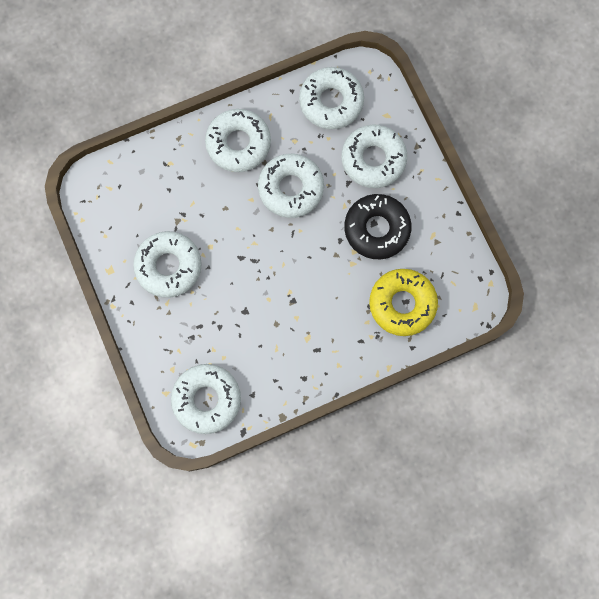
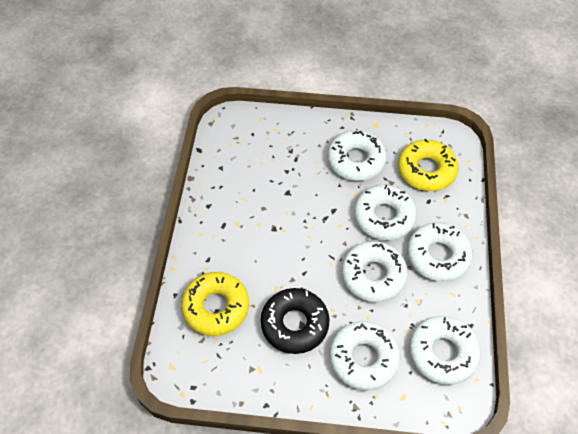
camera: 120 degrees right, 20 degrees down
(144, 195) = (426, 170): none -> yellow donut
(207, 399) = (238, 139): white donut -> white donut (384, 217)

